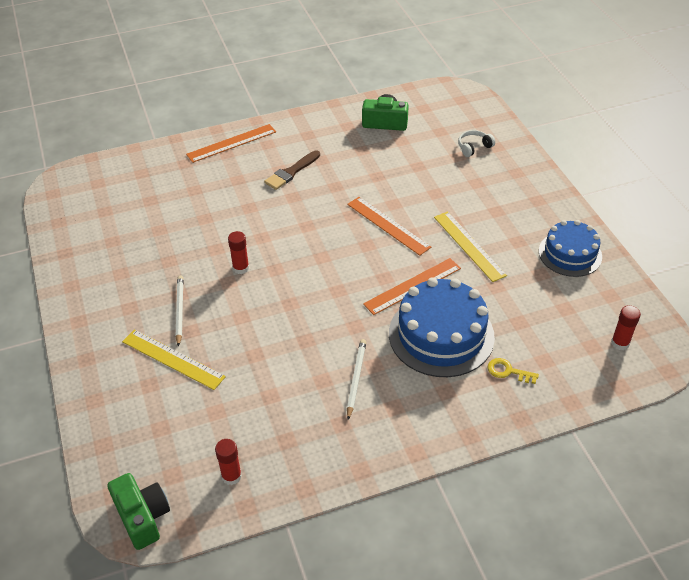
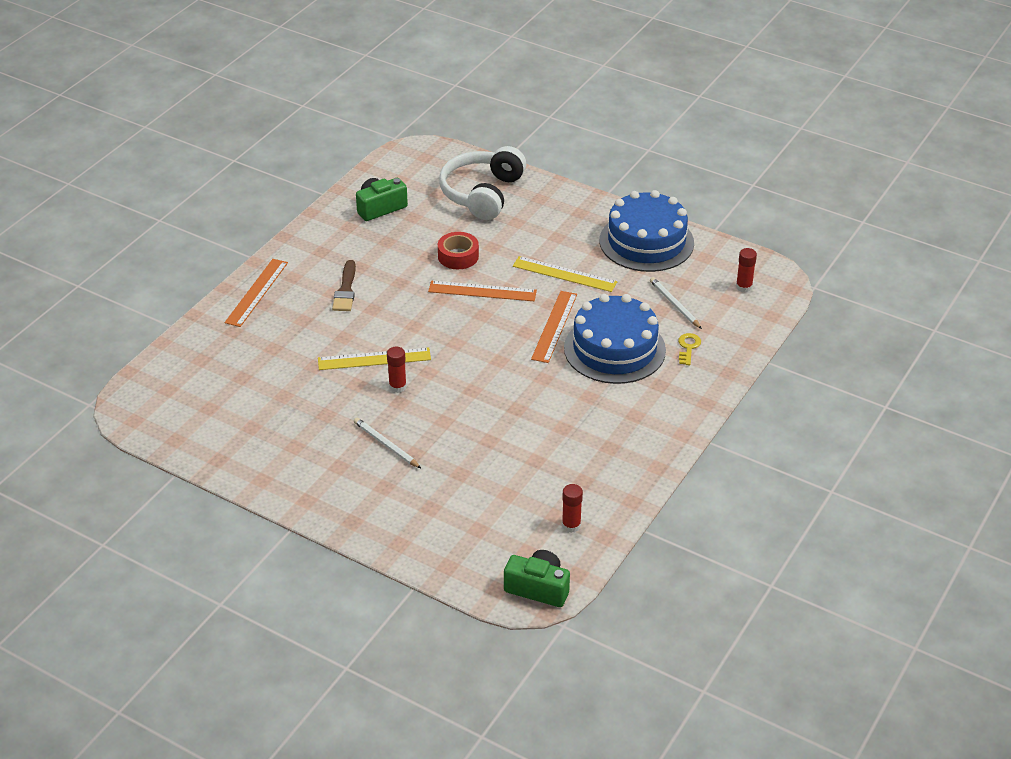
camera: 40 degrees left, 5 degrees down
(173, 359) = (426, 480): yellow ruler -> yellow ruler (374, 359)
(356, 378) = (586, 413): white pencil -> white pencil (674, 304)
(400, 188) = (458, 256): none -> red tape
(474, 147) = (482, 193): white headphones -> white headphones, size x2.41
(508, 371) = (688, 347): yellow key -> yellow key turned 120 degrees clockwise
(570, 254) = (646, 242): blue cake -> blue cake, size x1.56

